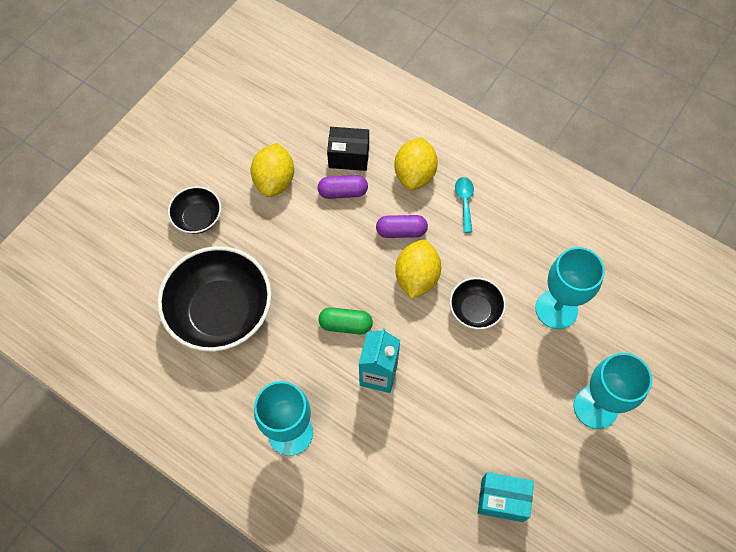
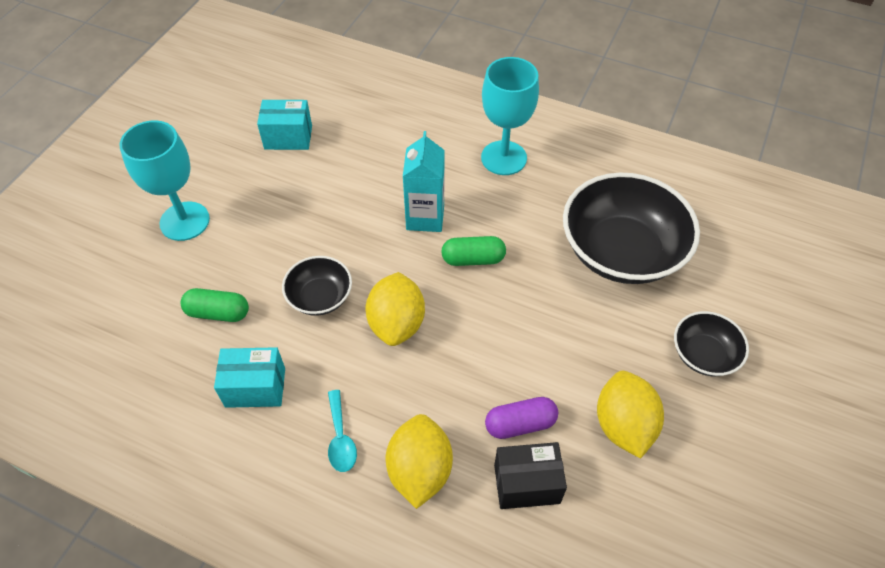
camera: 170 degrees right, 10 degrees down
(401, 231) = (426, 380): purple capsule -> none
(523, 245) = (255, 387): none -> turquoise box
(556, 309) = (218, 313): turquoise goblet -> green capsule

